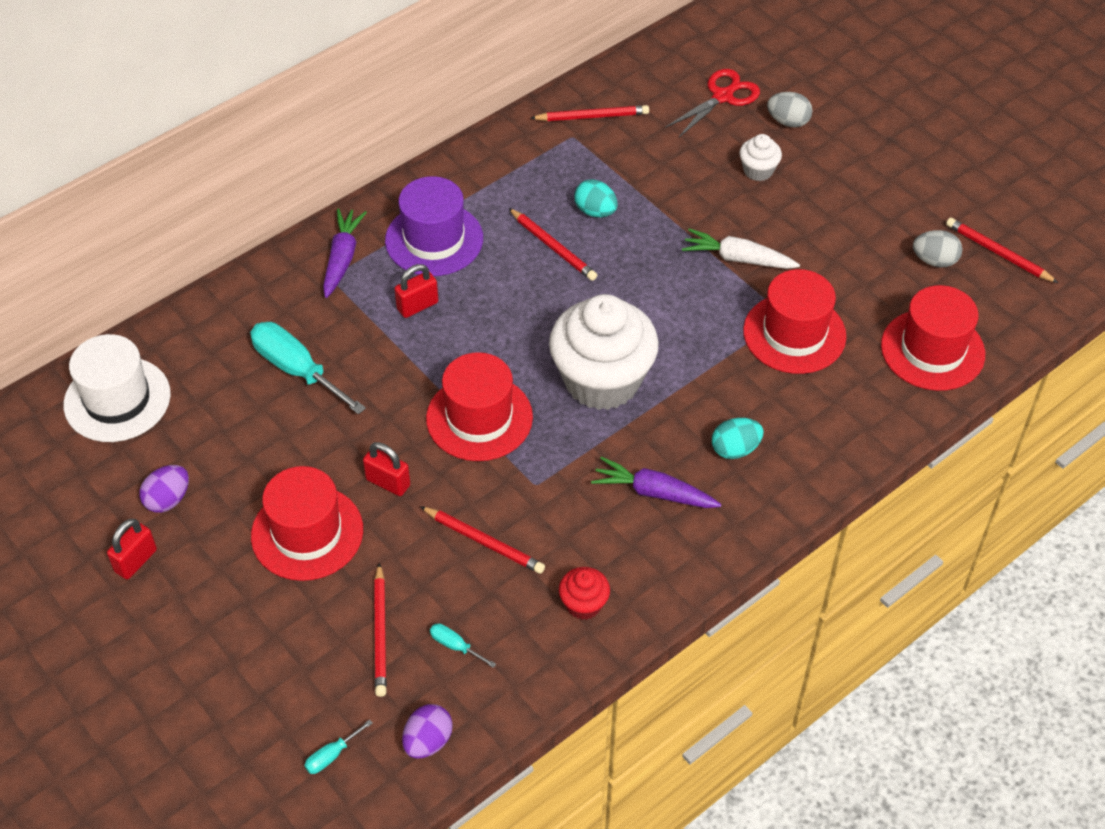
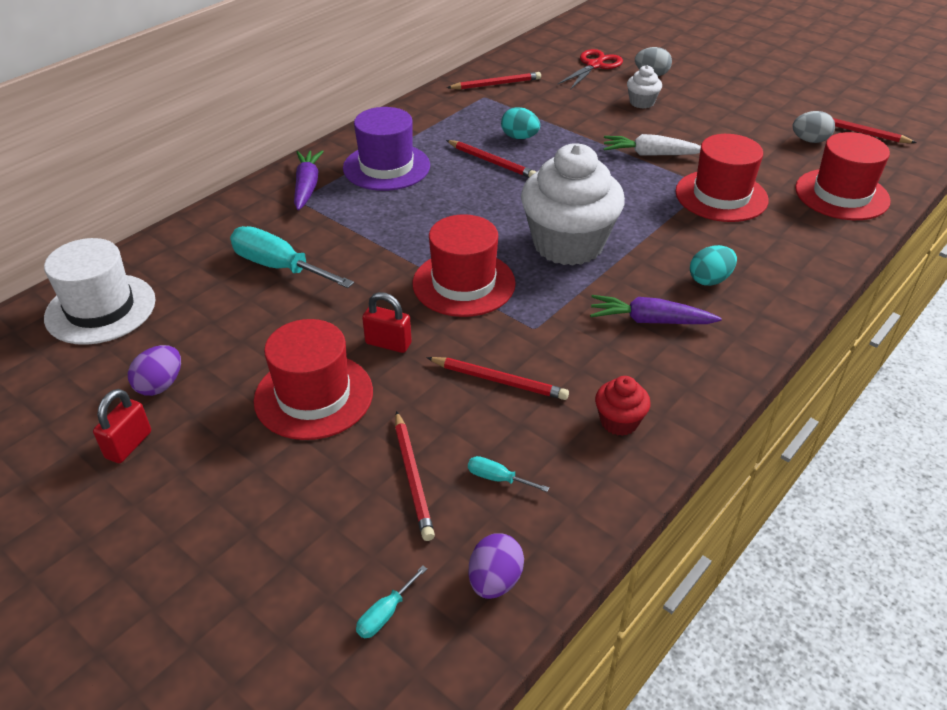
camera: 10 degrees left, 10 degrees down
(417, 306) = (383, 211): red padlock -> none

